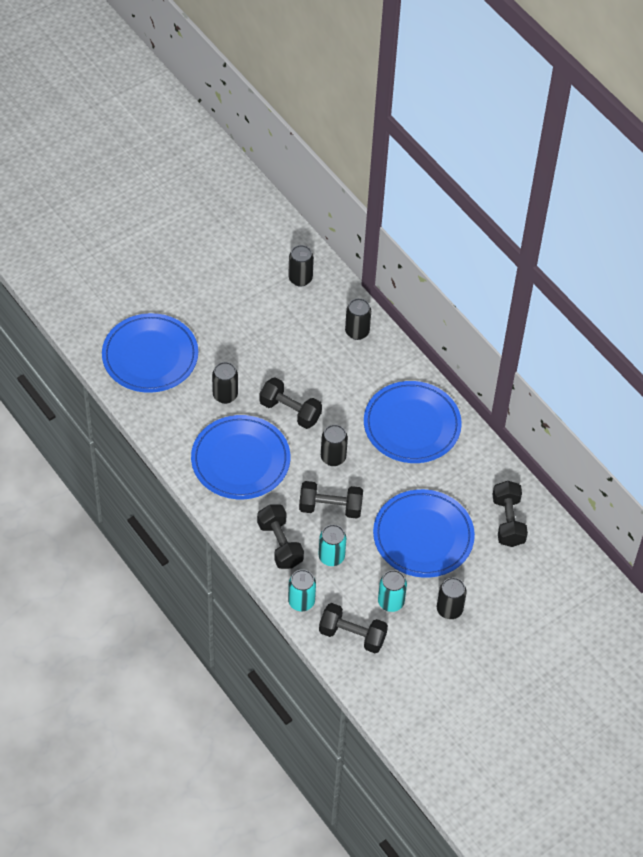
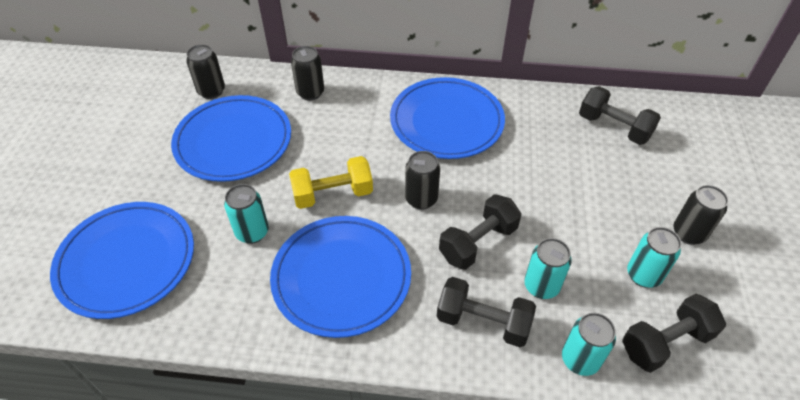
camera: 45 degrees left, 5 degrees down
(225, 395) = (252, 232): black can -> turquoise can
(290, 411) = (333, 194): black dumbbell -> yellow dumbbell
(423, 536) = (580, 195): blue plate -> blue plate (233, 142)

